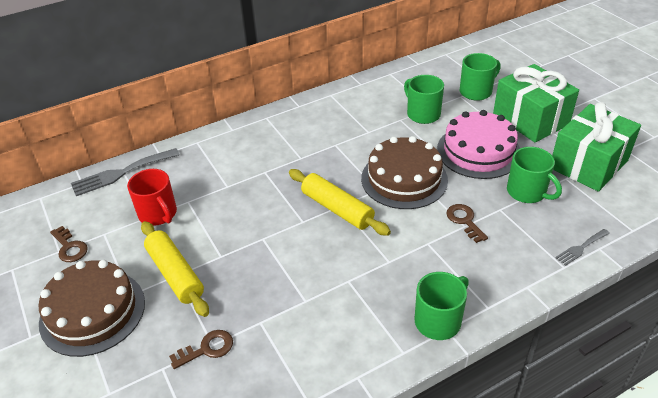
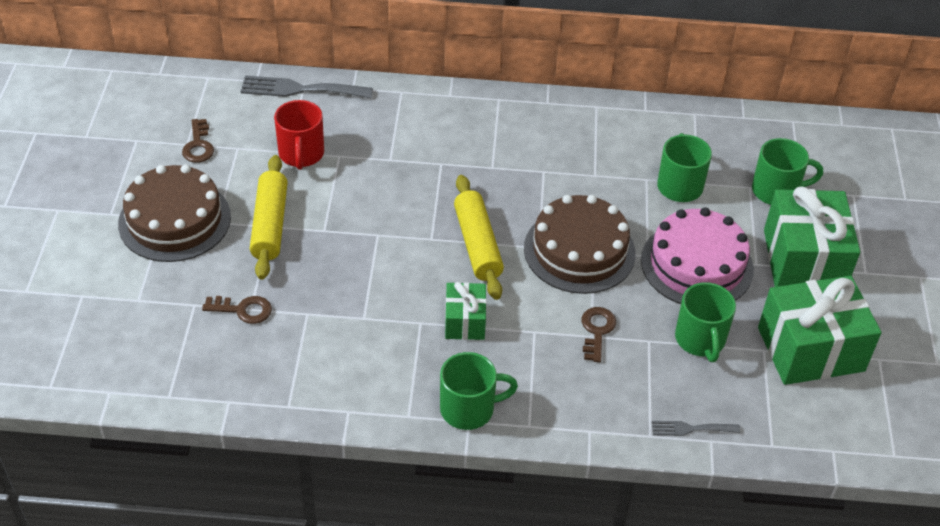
camera: 30 degrees right, 5 degrees up
(377, 263) = (465, 321): none -> green gift

